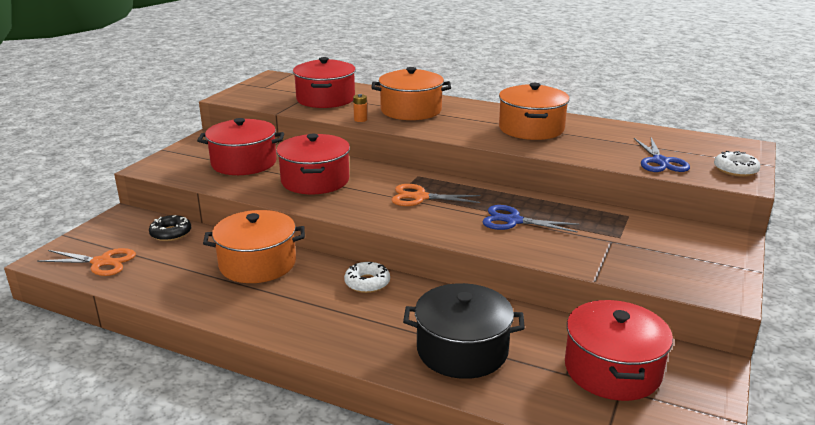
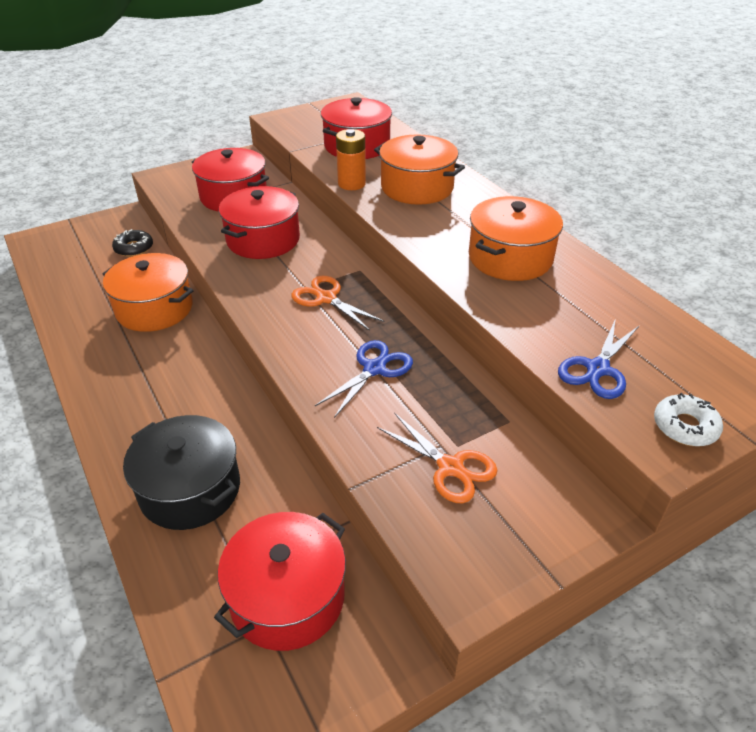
camera: 35 degrees right, 15 degrees up
(101, 262) = (59, 257): orange scissors -> orange scissors (450, 467)
(360, 119) = (351, 184): orange battery -> orange battery, size x1.82
(367, 283) = (208, 371): white donut -> none
(513, 221) = (374, 369): blue scissors -> blue scissors turned 75 degrees clockwise

